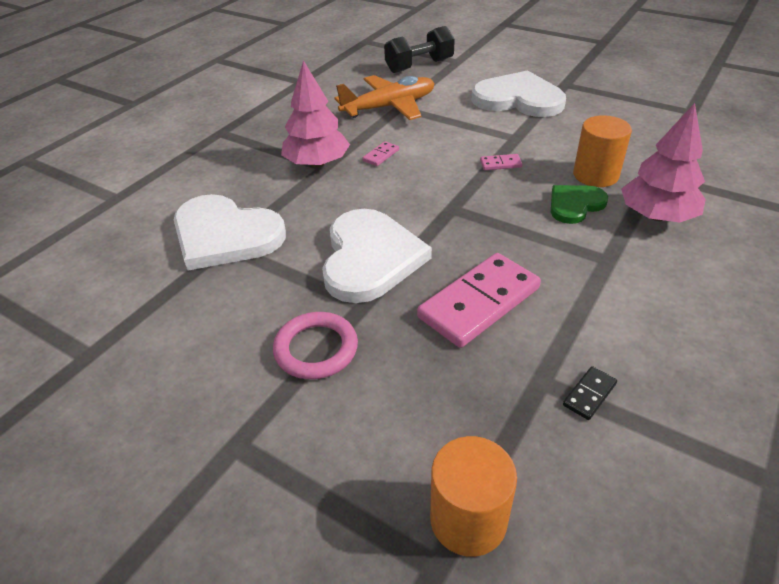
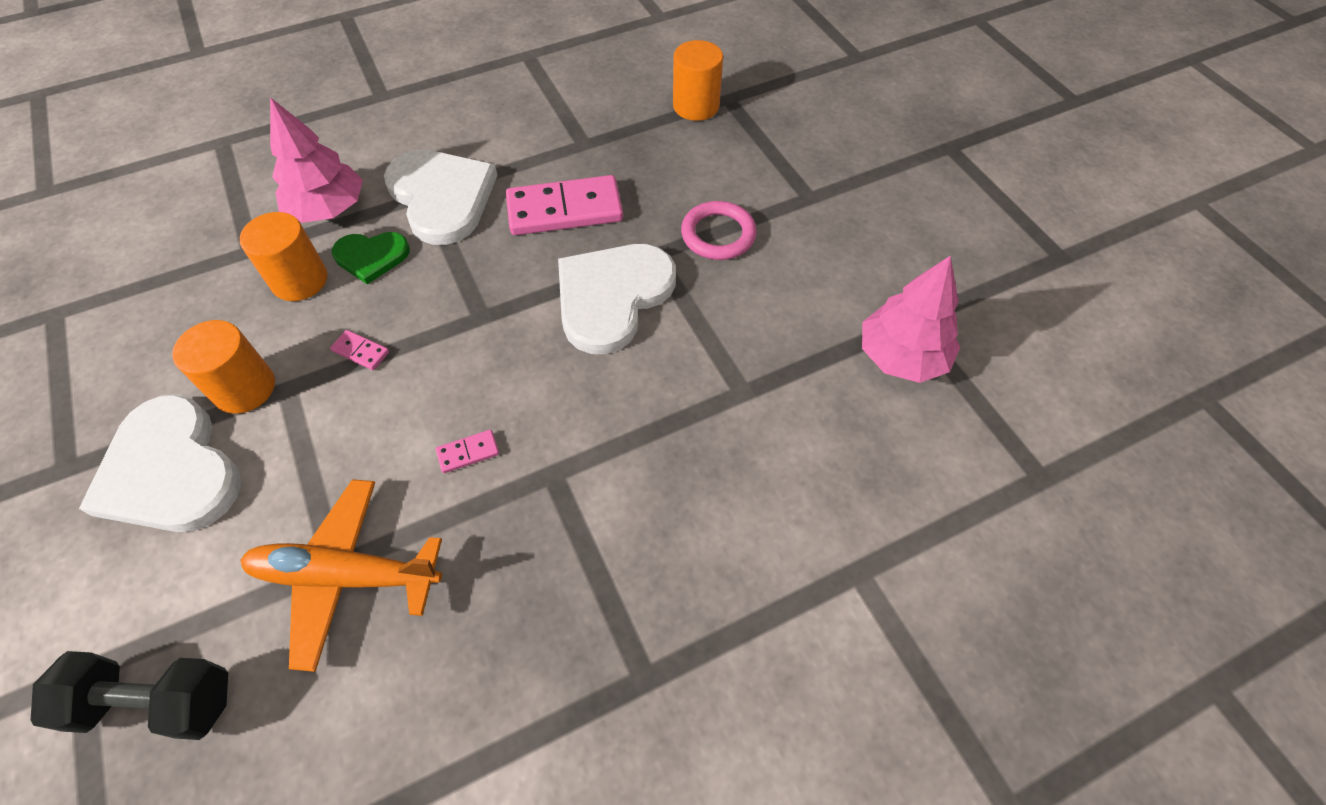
camera: 150 degrees left, 15 degrees up
(225, 235) = (737, 408): white heart -> white heart (442, 197)
(317, 163) = (557, 485): pink tree -> pink tree (902, 357)
(536, 129) = (244, 388): none -> orange cylinder
(589, 394) = (565, 124): black domino -> none

